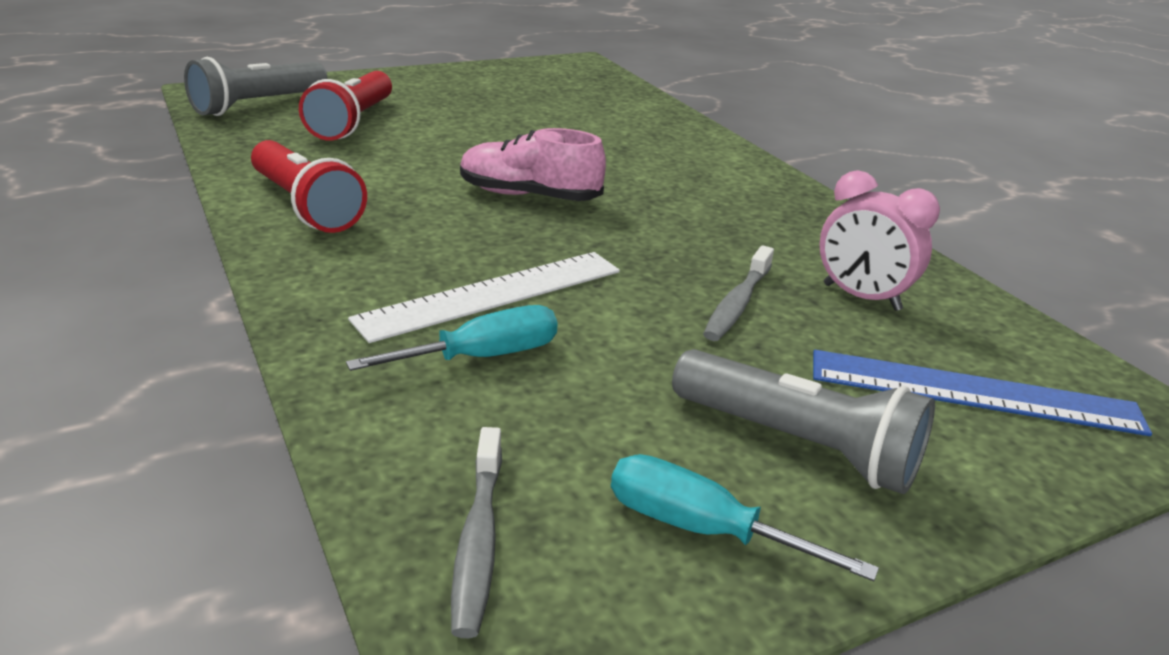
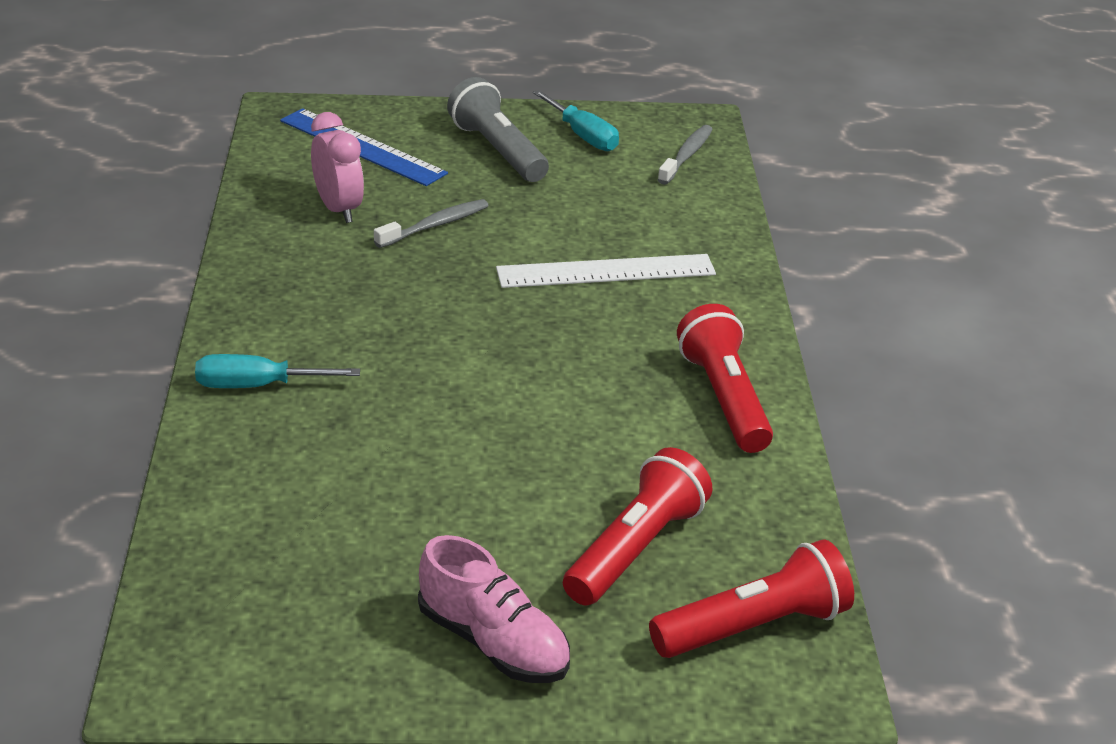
camera: 155 degrees left, 5 degrees up
(258, 105) = (753, 627): grey flashlight -> red flashlight
(482, 357) = (639, 231): turquoise screwdriver -> turquoise screwdriver (257, 386)
(529, 196) = (505, 366): pink shoe -> pink shoe (493, 643)

